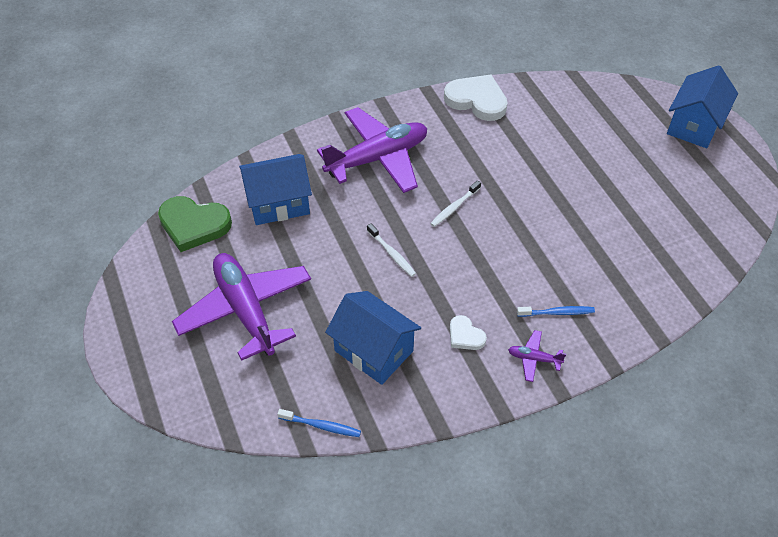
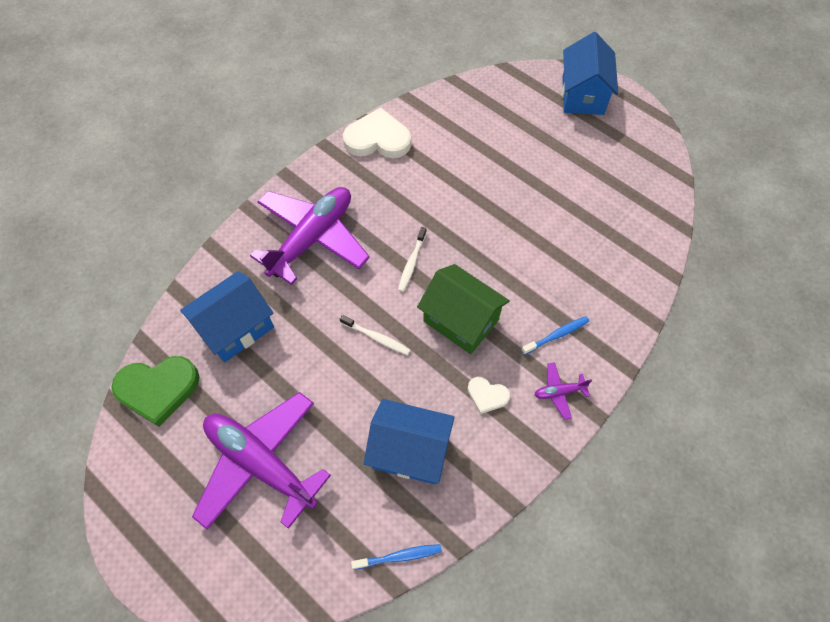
camera: 25 degrees left, 10 degrees up
(474, 268) = (461, 320): none -> green house

